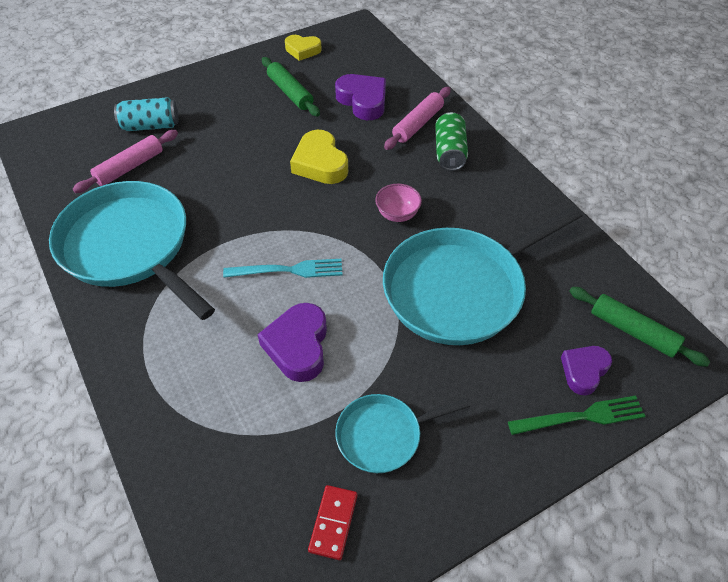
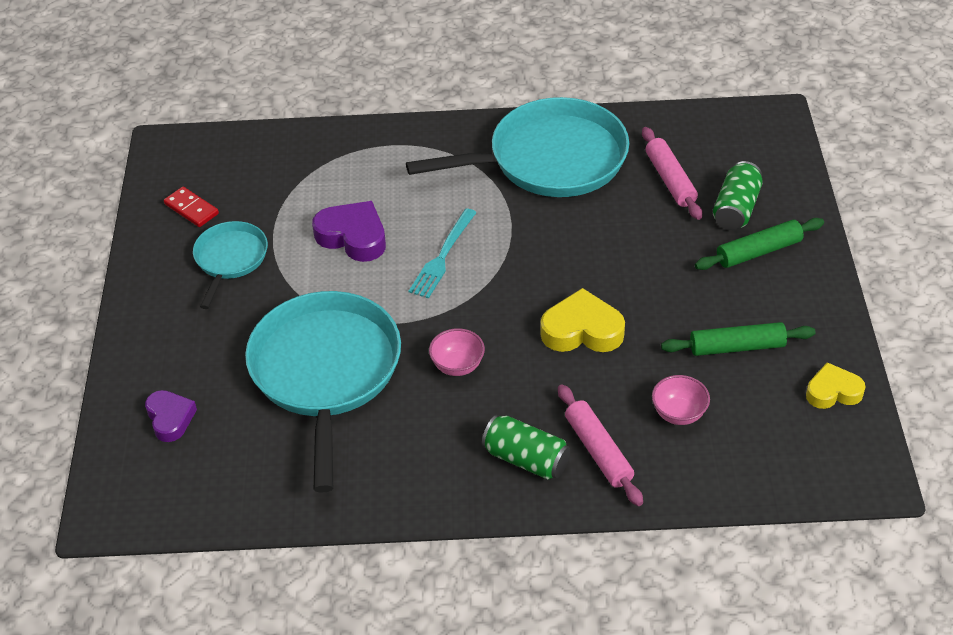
camera: 120 degrees right, 5 degrees down
(150, 126) = (736, 209): turquoise can -> green can
(302, 50) = (833, 391): yellow heart -> yellow heart turned 45 degrees clockwise
(363, 101) = (679, 413): purple heart -> pink bowl
(581, 417) = (136, 391): green fork -> none
(633, 331) = (173, 483): green rolling pin -> green rolling pin (759, 252)

